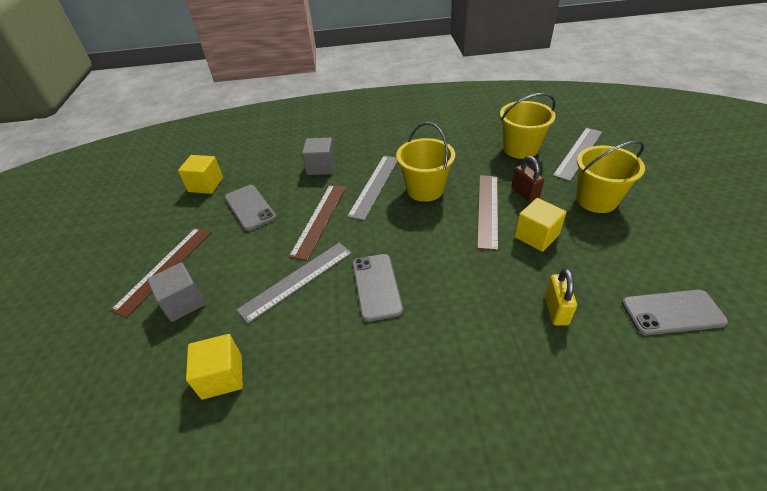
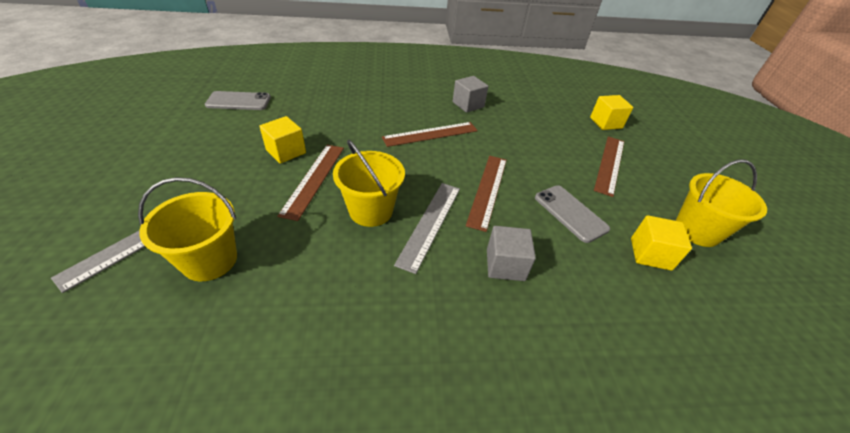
camera: 175 degrees right, 0 degrees up
(183, 302) = (573, 141): grey cube -> grey cube (468, 104)
(222, 376) = (520, 106): yellow cube -> yellow cube (606, 123)
(296, 280) = (493, 144): grey ruler -> none
(376, 286) = (430, 134): grey phone -> brown ruler
(524, 193) = (262, 191): brown padlock -> none
(556, 310) = (311, 110): yellow padlock -> none
(596, 200) = (196, 175): yellow bucket -> yellow bucket (697, 230)

